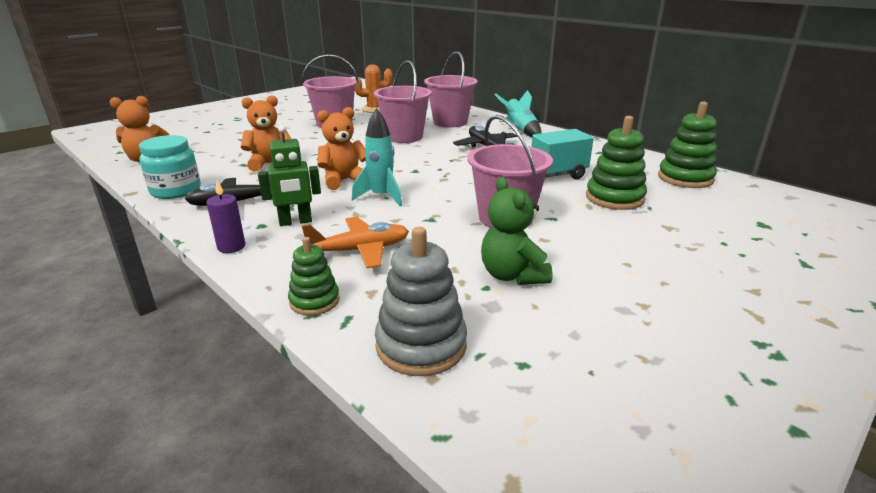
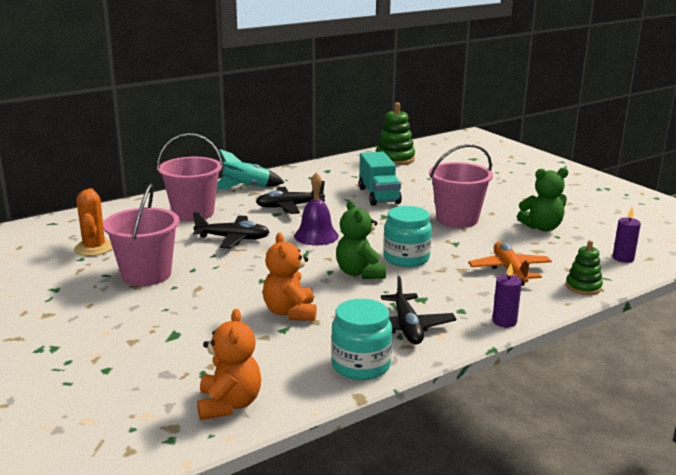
camera: 80 degrees left, 5 degrees down
(295, 222) = (456, 295): green robot -> none
(344, 181) = (360, 273): orange teddy bear -> green teddy bear
(381, 197) = (406, 258): turquoise rocket -> turquoise jar
(404, 137) = (232, 238): pink bucket -> black plane
(421, 345) = (623, 258): grey stacking toy -> purple candle
(422, 160) = (316, 236): none -> purple bell
(614, 198) = (426, 183): green stacking toy -> none

